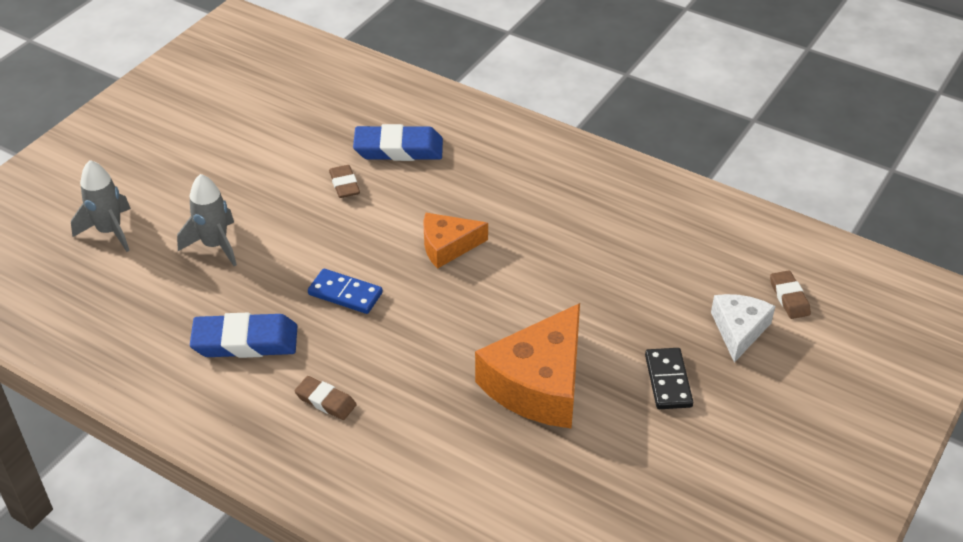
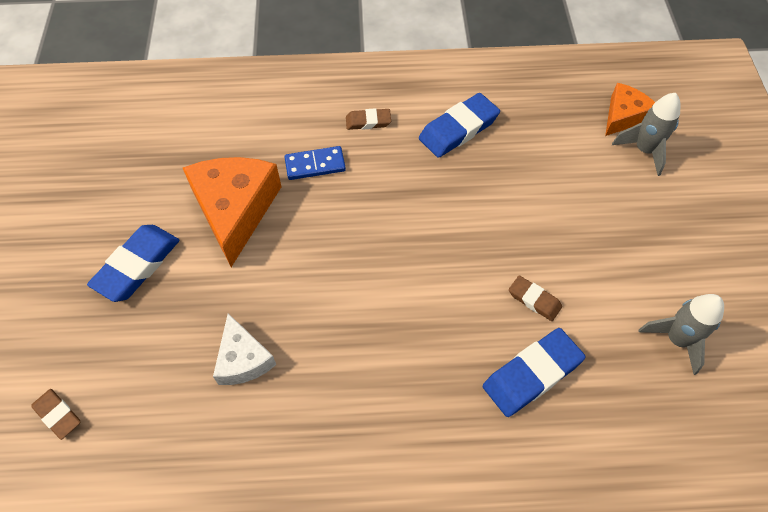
camera: 145 degrees right, 15 degrees up
(215, 245) = (562, 183): grey rocket -> grey rocket (676, 339)
(345, 293) = (430, 200): blue domino -> blue domino (315, 165)
(447, 246) = (392, 288): orange cheese -> orange cheese (624, 116)
(668, 381) = (137, 265): black domino -> blue eraser
(739, 330) = (95, 348): white cheese -> white cheese (243, 359)

